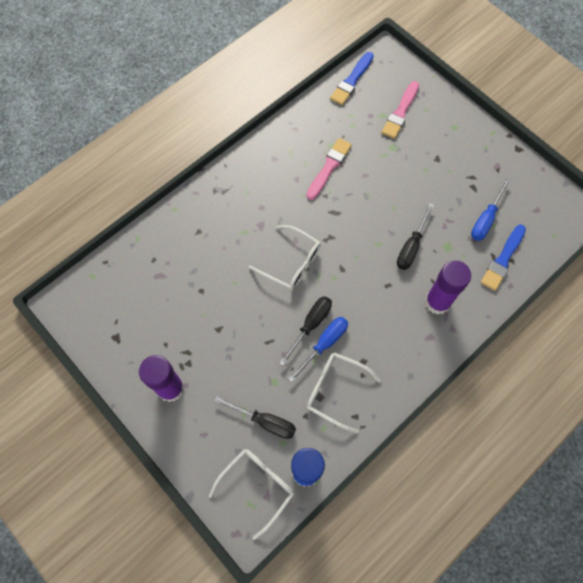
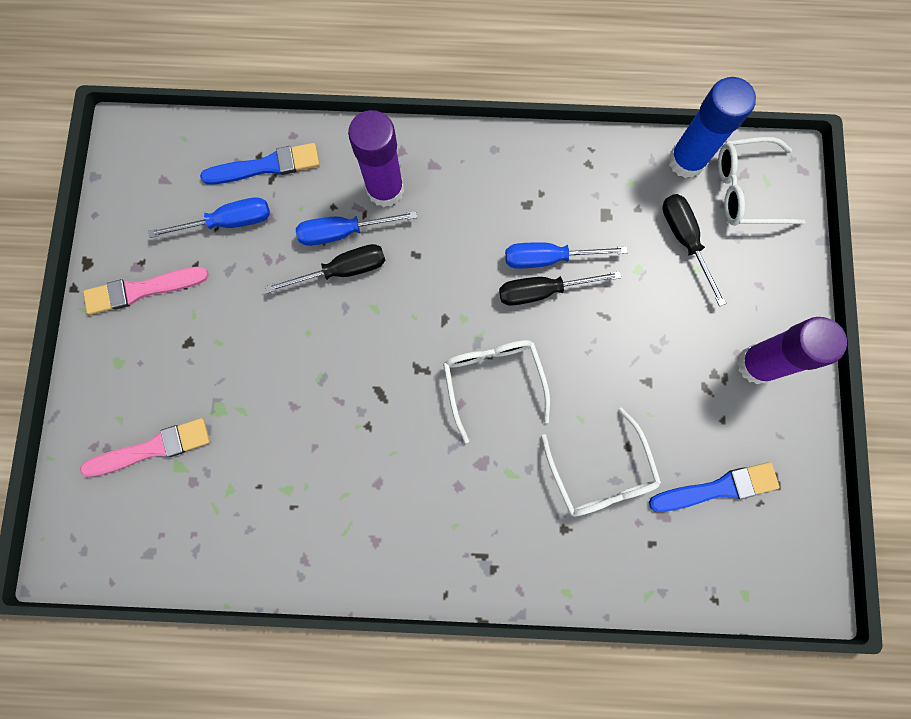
camera: 135 degrees left, 10 degrees up
(329, 168) = (323, 459): pink brush -> pink brush (142, 290)
(335, 390) = (583, 204): white glasses -> white glasses (600, 473)
(352, 80) = (153, 560): blue brush -> blue brush (717, 488)
(432, 263) = (343, 232): none -> blue screwdriver

